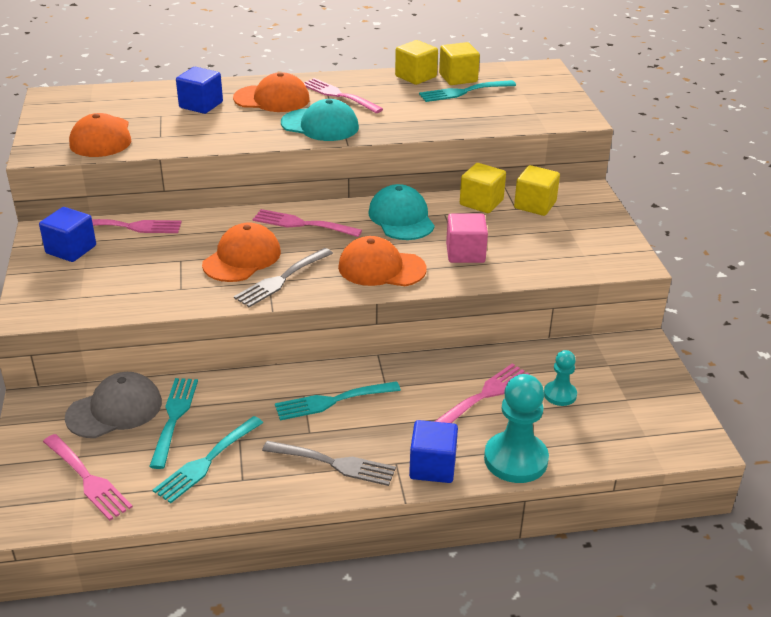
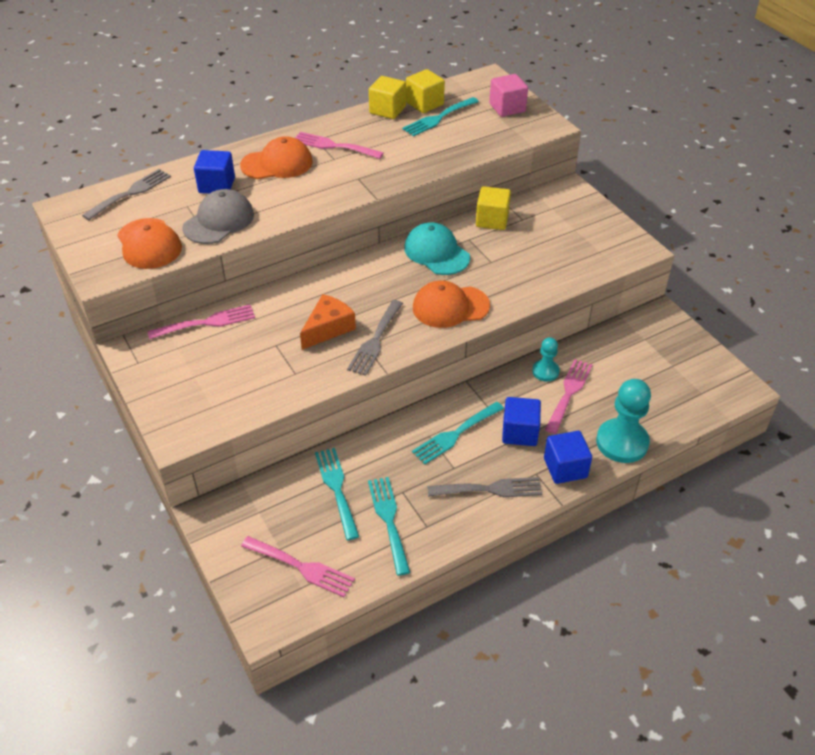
camera: 20 degrees left, 10 degrees up
(71, 249) = (169, 361): blue cube -> blue cube (519, 432)
(114, 410) = (281, 497): grey cap -> grey cap (219, 221)
(118, 96) = (131, 193): none -> grey fork
(206, 462) = (389, 520): turquoise fork -> turquoise fork turned 150 degrees clockwise
(242, 258) = (328, 328): orange cap -> orange cheese
(302, 224) = (357, 280): pink fork -> none
(320, 125) = (339, 183): turquoise cap -> none
(465, 253) = (508, 274): pink cube -> pink cube (507, 108)
(535, 205) = (536, 212): yellow cube -> none
(560, 394) = (623, 376): turquoise pawn -> turquoise pawn (545, 371)

